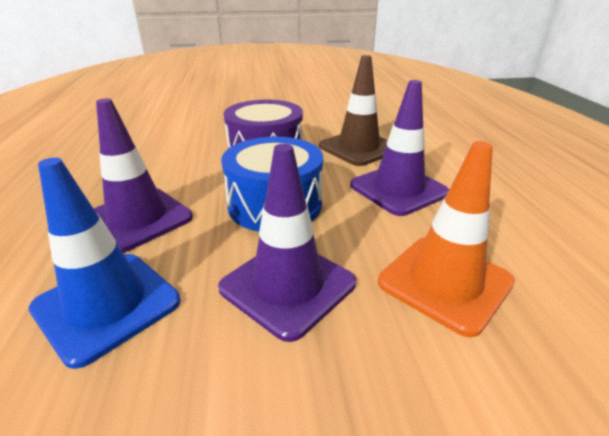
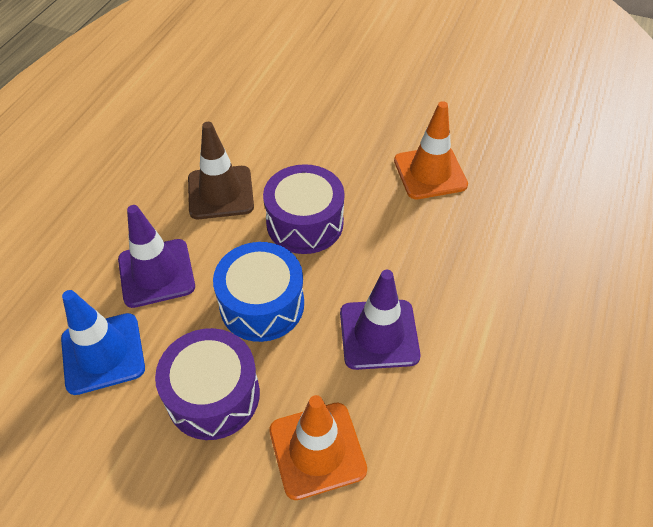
camera: 30 degrees right, 20 degrees up
(288, 285) = (213, 395): purple traffic cone -> purple drum
(334, 112) = (430, 173): none -> orange traffic cone
(358, 148) = (398, 254): brown traffic cone -> brown traffic cone (220, 192)

